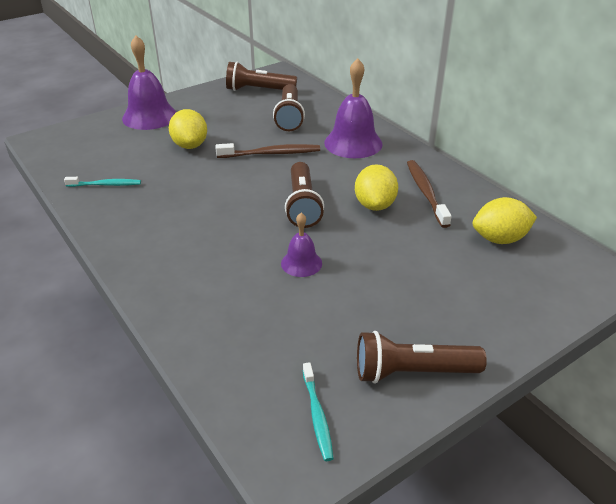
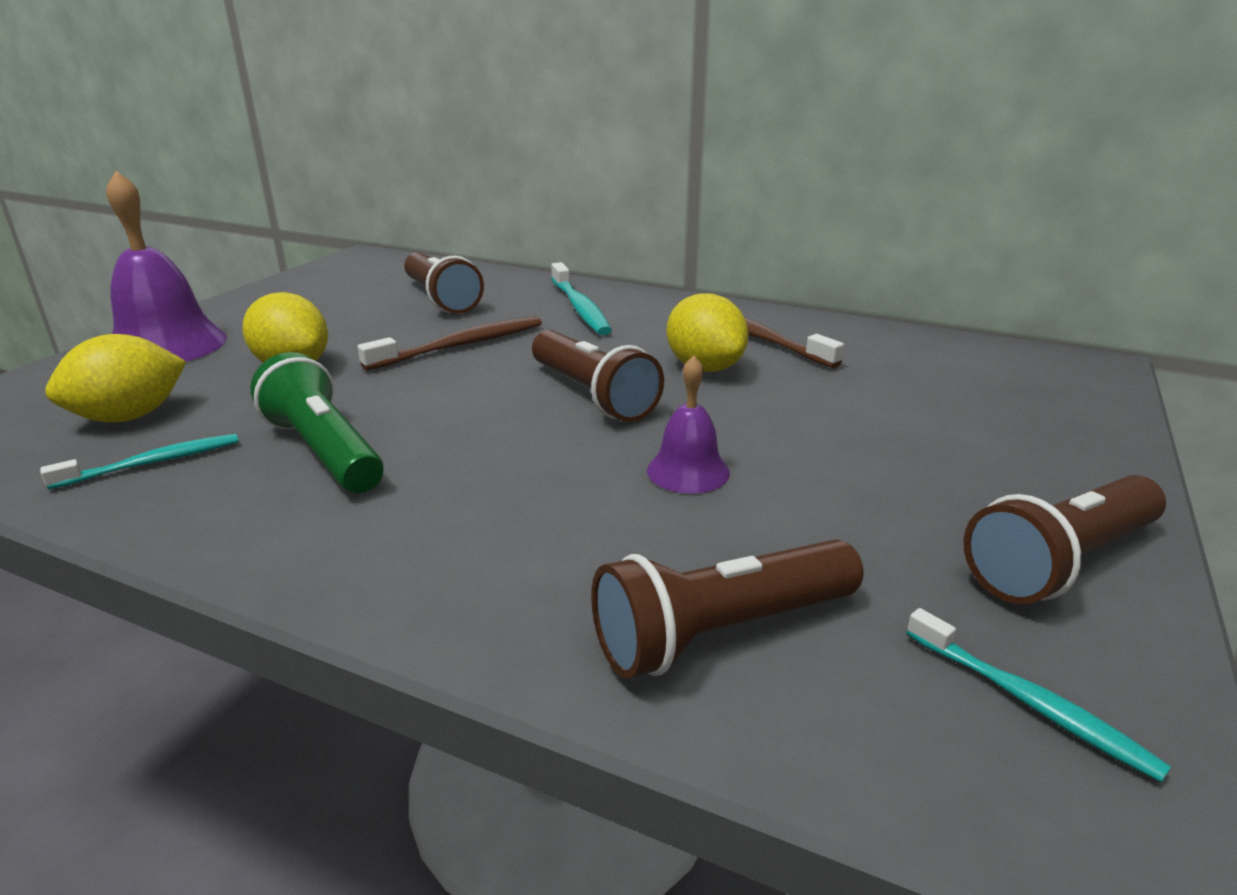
camera: 30 degrees left, 10 degrees down
(167, 200) = (324, 452): none -> green flashlight
(259, 90) = (352, 279): brown flashlight -> brown flashlight (722, 632)
(353, 143) = (580, 308): purple bell -> turquoise toothbrush
(499, 239) = (919, 362): yellow lemon -> yellow lemon (130, 417)

